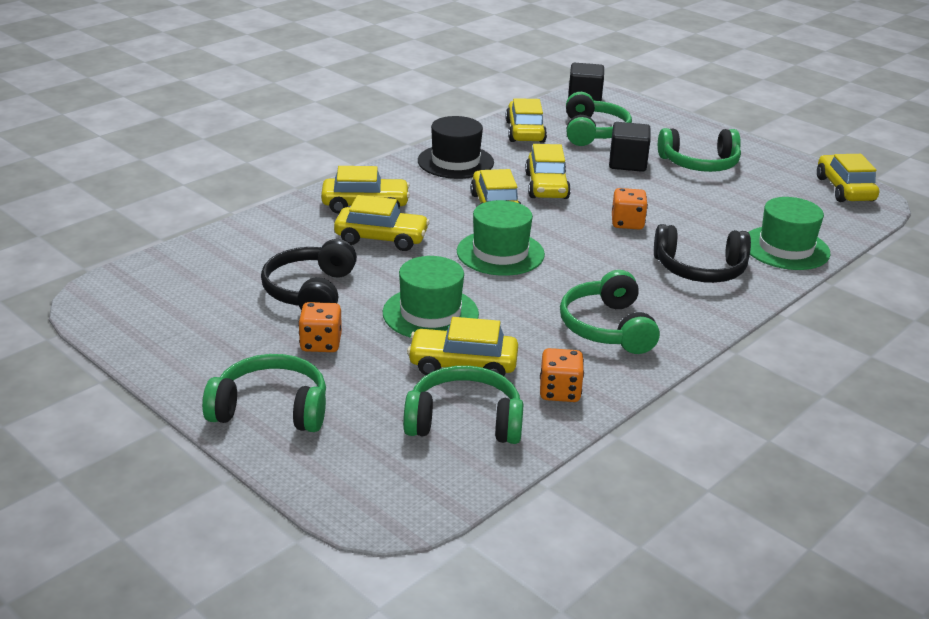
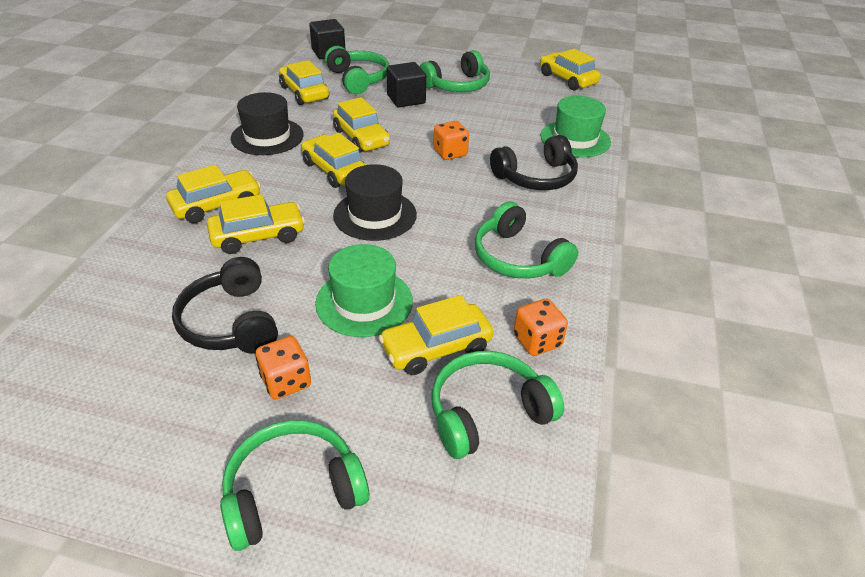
camera: 30 degrees left, 10 degrees up
(500, 253) = (375, 215): green hat -> black hat

